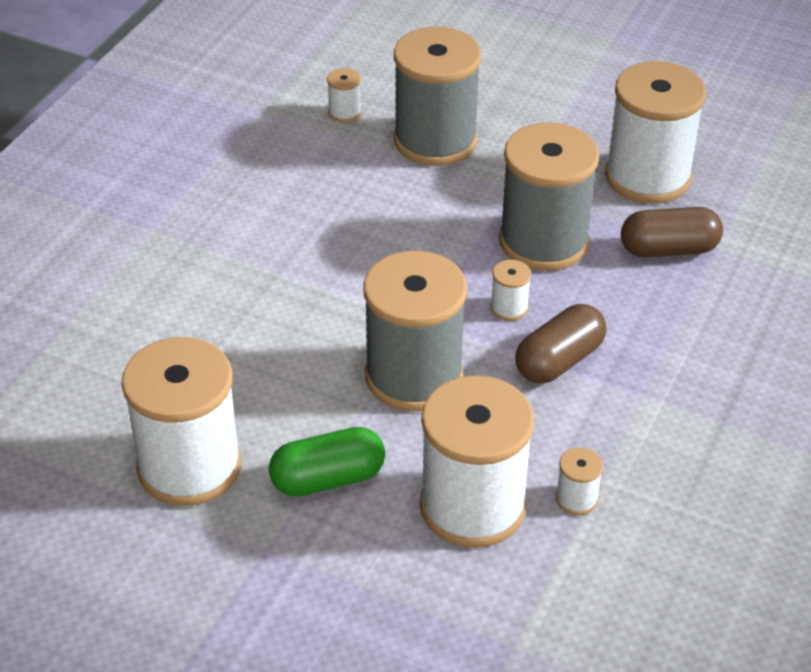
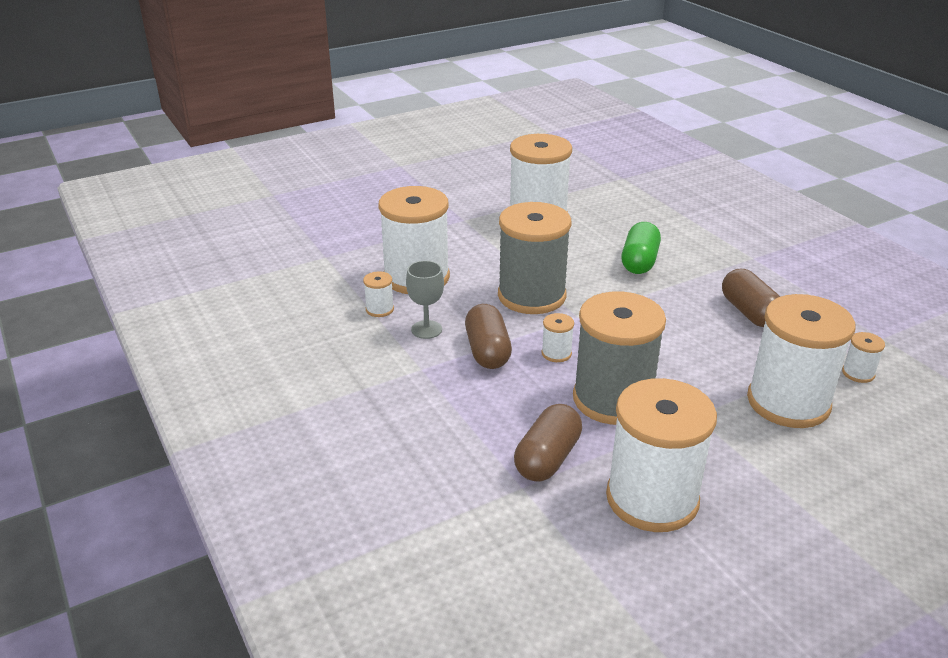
camera: 125 degrees right, 10 degrees down
(291, 201) = (749, 312): none -> brown capsule
(328, 478) = (486, 246): green capsule -> green capsule (639, 262)
(435, 141) = (788, 402): grey spool -> white spool
(572, 431) = (426, 329): none -> grey goblet

